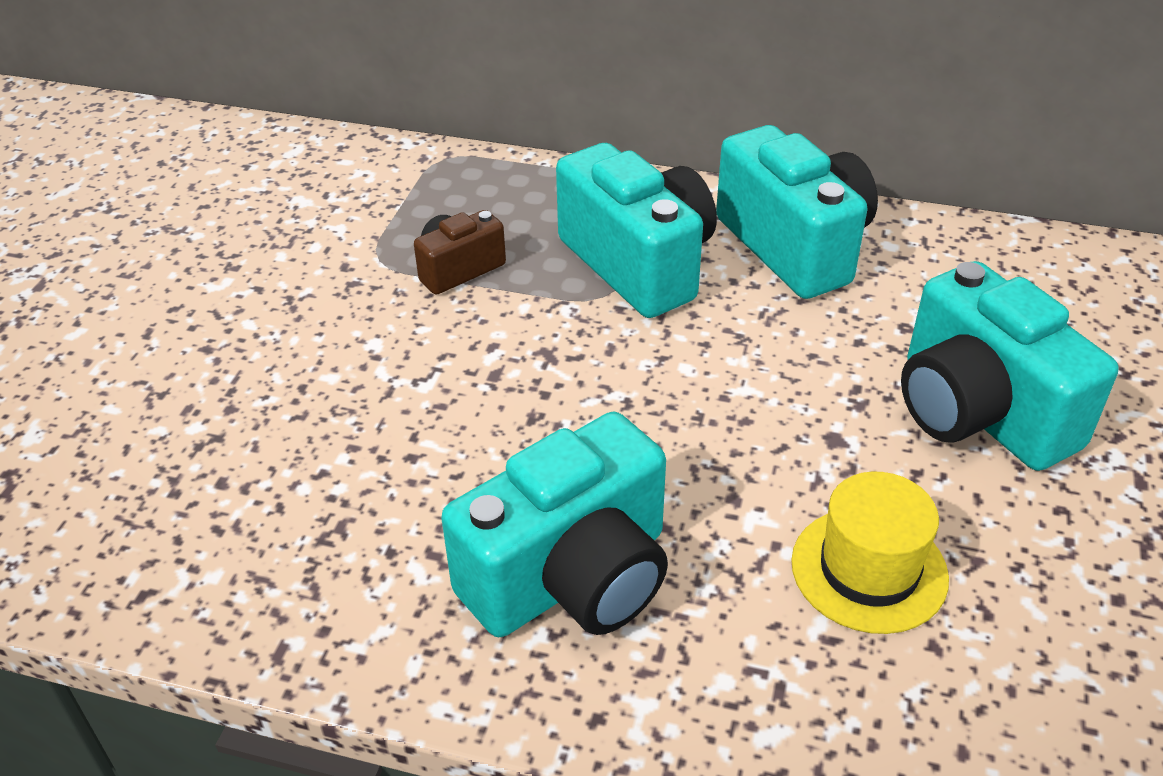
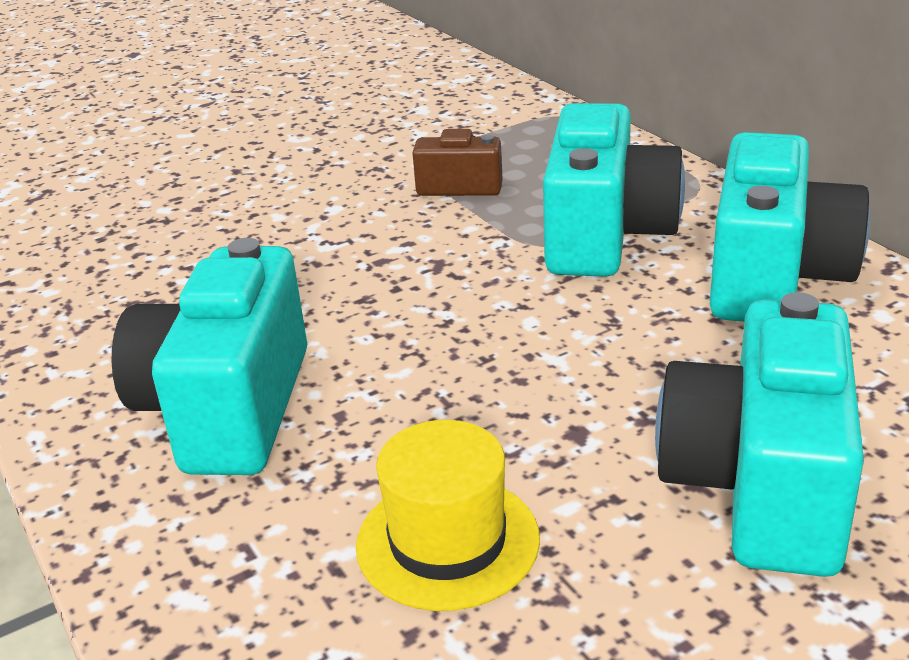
camera: 45 degrees right, 10 degrees down
(572, 577) = (228, 409): turquoise camera -> turquoise camera turned 90 degrees clockwise

